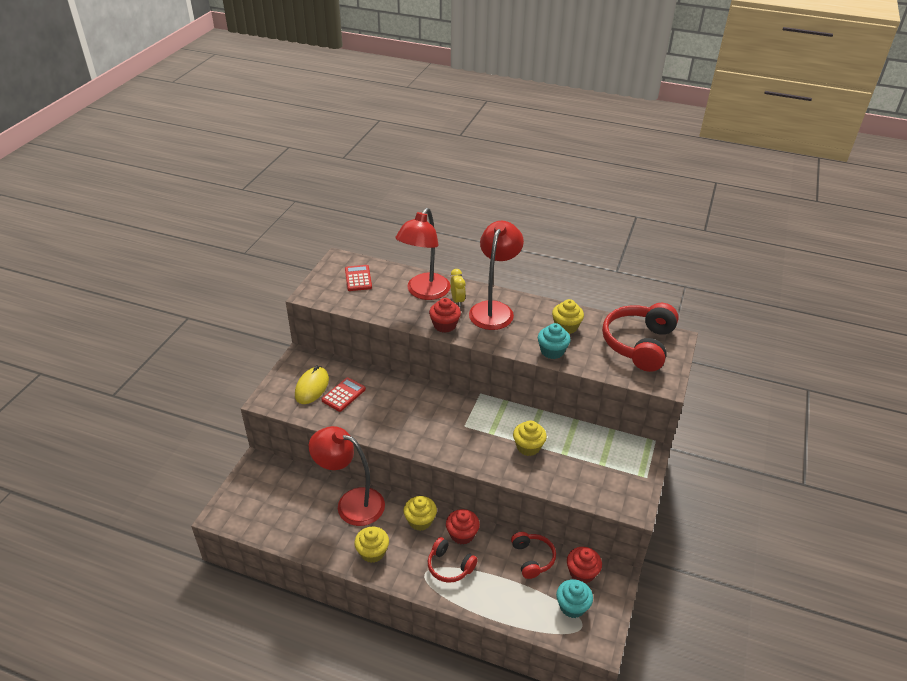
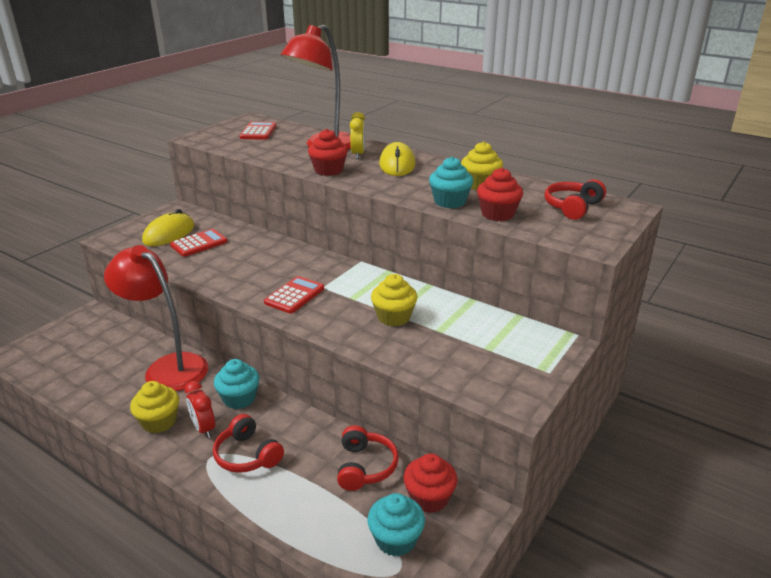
camera: 15 degrees right, 10 degrees down
(408, 551) = (203, 429): none -> red clock
(420, 521) = (239, 398): yellow cupcake -> turquoise cupcake
(448, 438) = (294, 295): none -> red calculator
(462, 534) = (284, 422): red cupcake -> red cupcake (497, 214)
(494, 309) = (397, 164): red lamp -> yellow mouse
(638, 344) = (572, 207): red headphones -> red headphones, size x0.55

